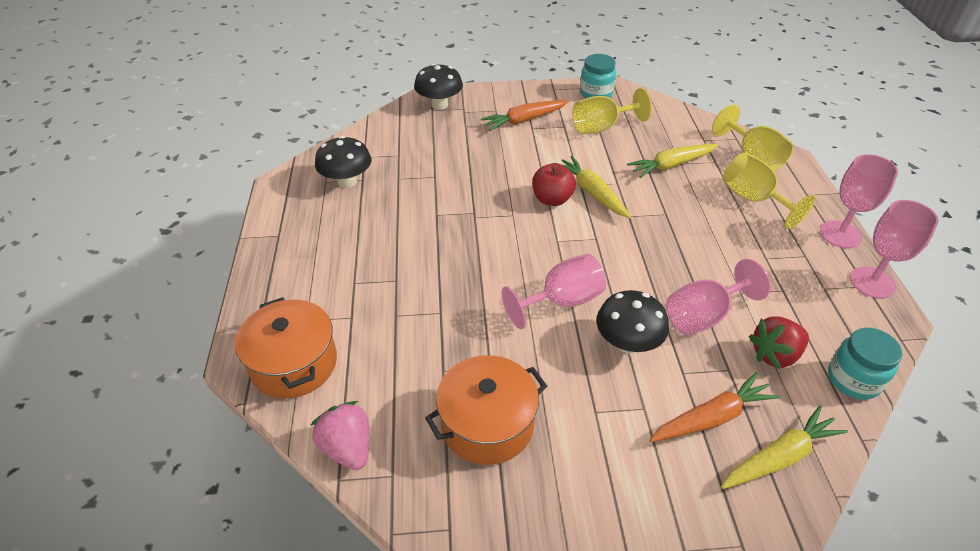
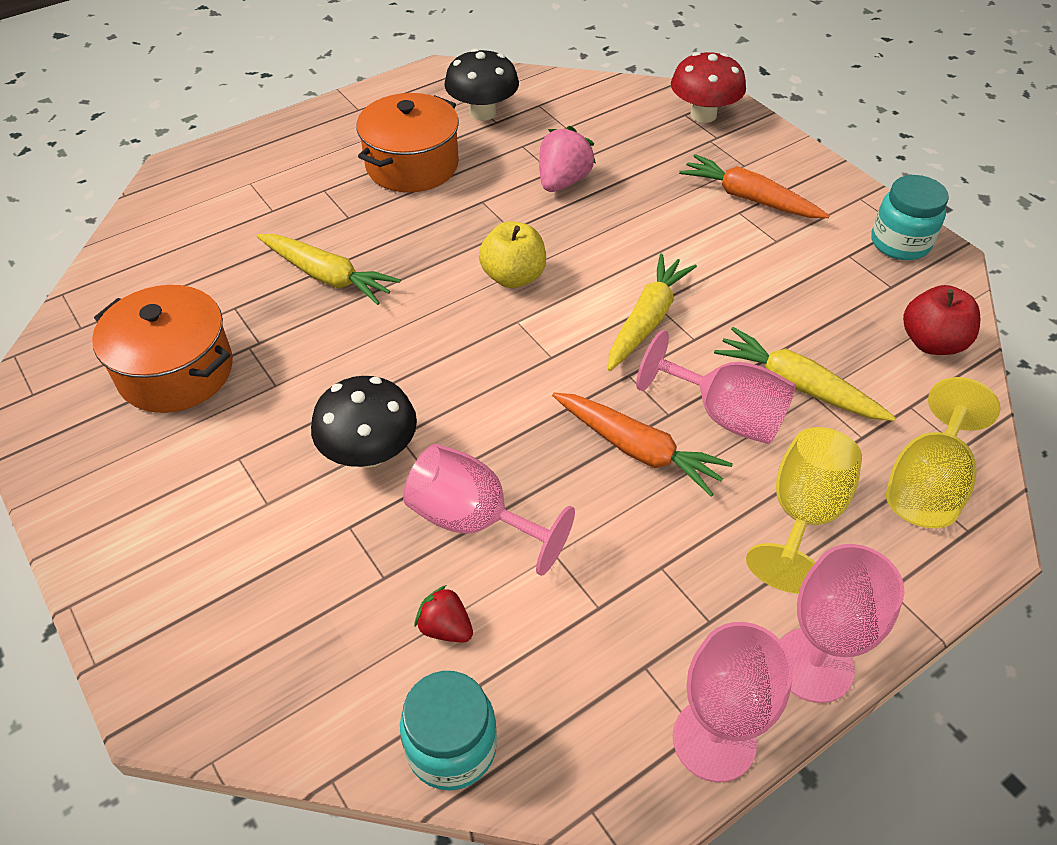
camera: 60 degrees right, 5 degrees up
(294, 364) = (187, 201): orange pot -> orange pot (412, 165)
(348, 448) = (101, 283): pink strawberry -> pink strawberry (563, 182)
(439, 104) = (703, 115): black mushroom -> red mushroom
(518, 228) = (513, 277): none -> yellow apple
(552, 199) = (597, 287): red apple -> red apple (931, 342)
(562, 301) = (405, 365): pink goblet -> pink goblet (725, 415)
(601, 127) = (815, 279): yellow goblet -> none
(712, 417) = (285, 580): orange carrot -> orange carrot (638, 449)
(775, 355) = (445, 627): red strawberry -> red strawberry, size x0.61
(779, 457) = (252, 676): yellow carrot -> yellow carrot (328, 276)

